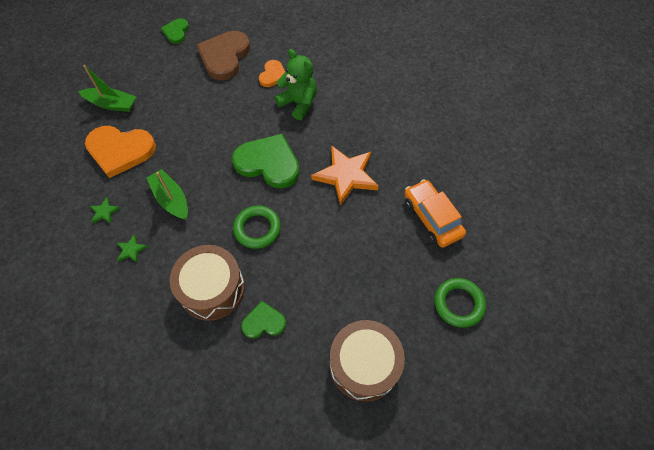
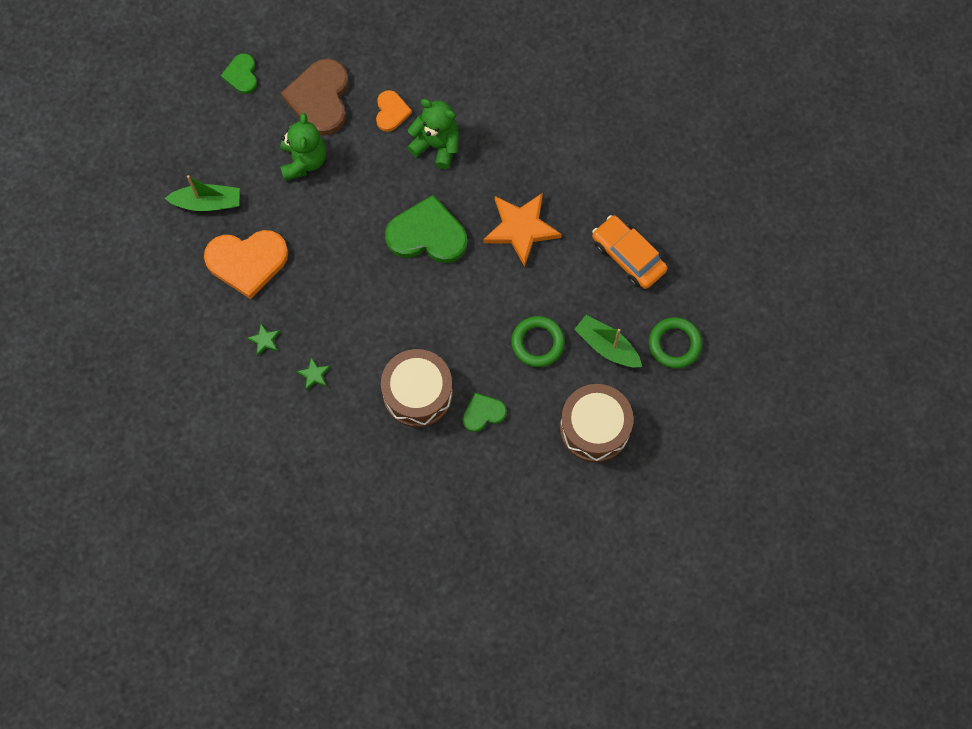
camera: 15 degrees left, 10 degrees up
(171, 199) = (333, 306): green boat -> green boat (607, 346)
(195, 92) = (303, 161): none -> green teddy bear
(257, 229) = (442, 316): green ring -> green ring (537, 343)

